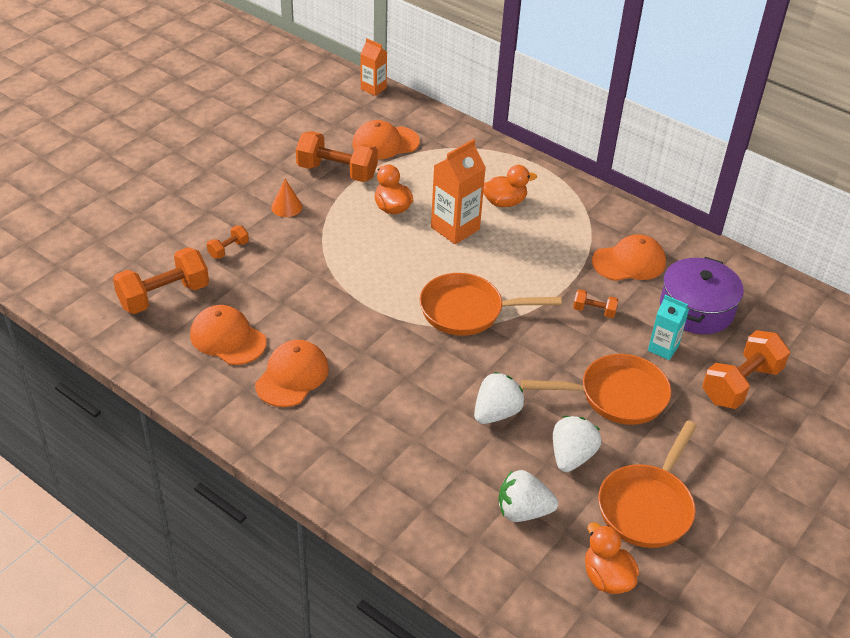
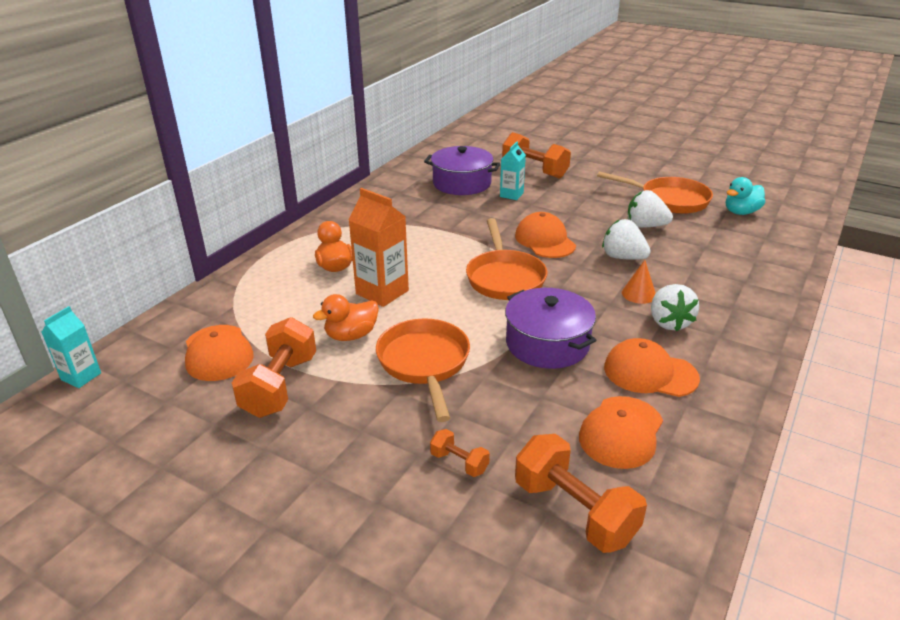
camera: 95 degrees left, 10 degrees down
(286, 207) = (359, 421): orange cone -> orange cone (639, 294)
(351, 320) = (547, 343): none -> purple pot
(373, 88) = (81, 376): orange carton -> turquoise carton
(523, 511) = (712, 242): white strawberry -> white strawberry (669, 322)
(594, 311) = (480, 220): orange dumbbell -> none
(607, 577) = (741, 212): orange duck -> turquoise duck
(616, 396) = (572, 211): orange pan -> orange pan (424, 363)
(629, 262) = (413, 207): orange cap -> orange cap (545, 240)

